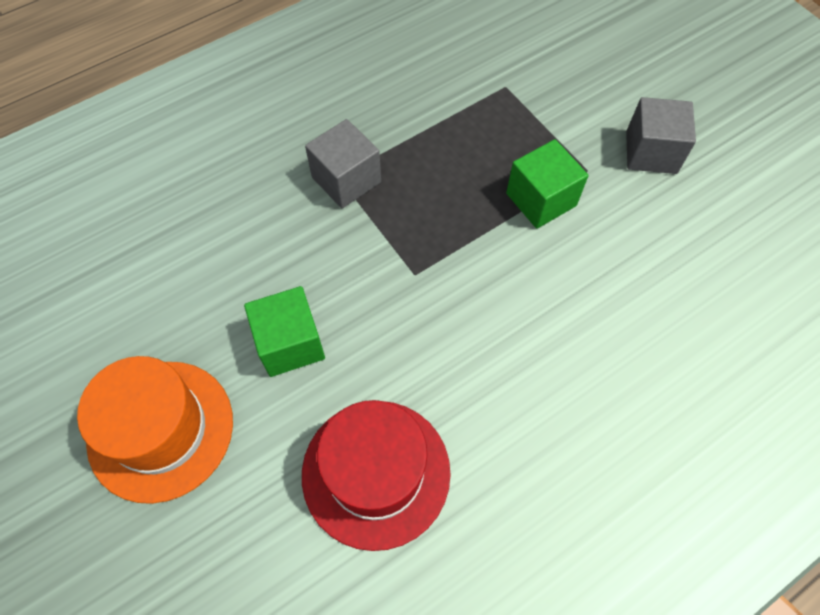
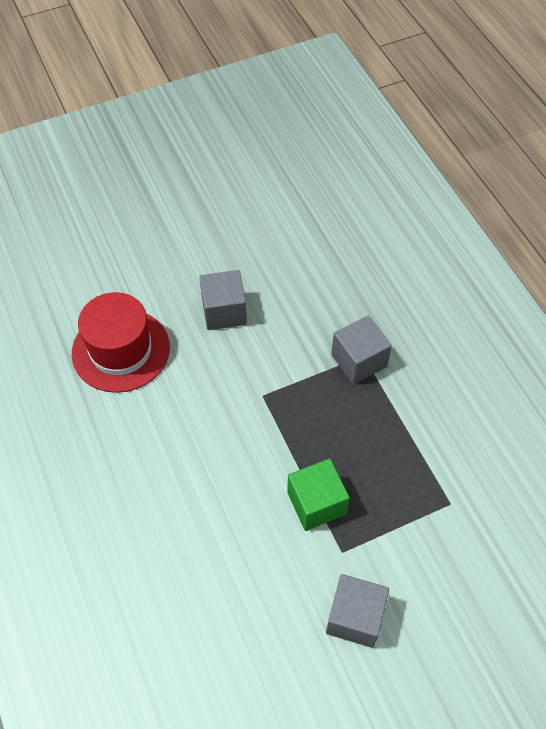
camera: 100 degrees right, 5 degrees down
(161, 430) = (182, 241): orange hat -> none
(290, 343) = (224, 311): green cube -> grey cube

